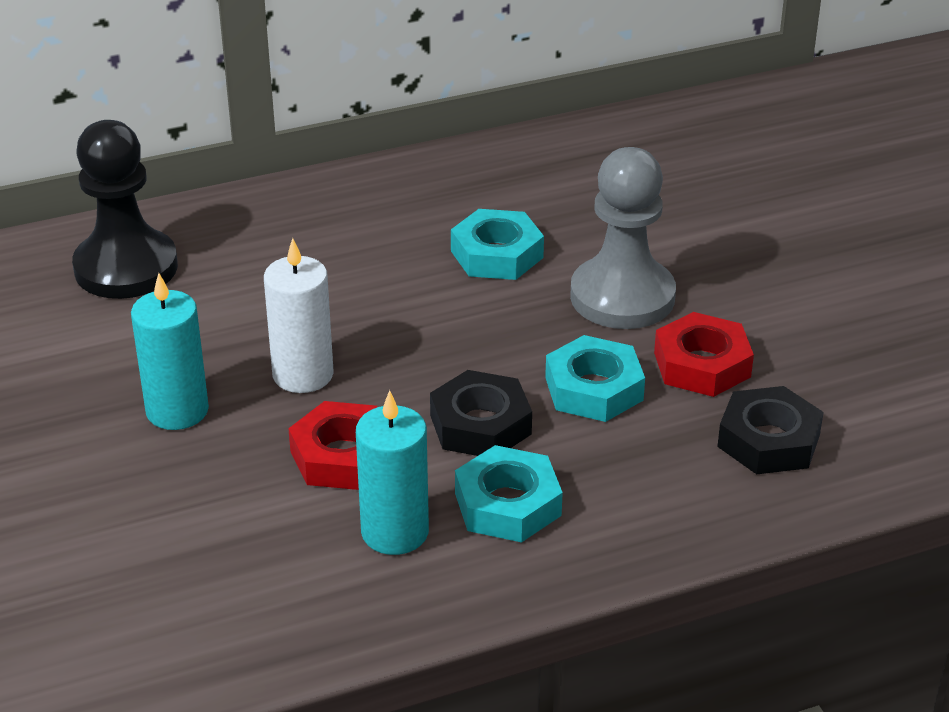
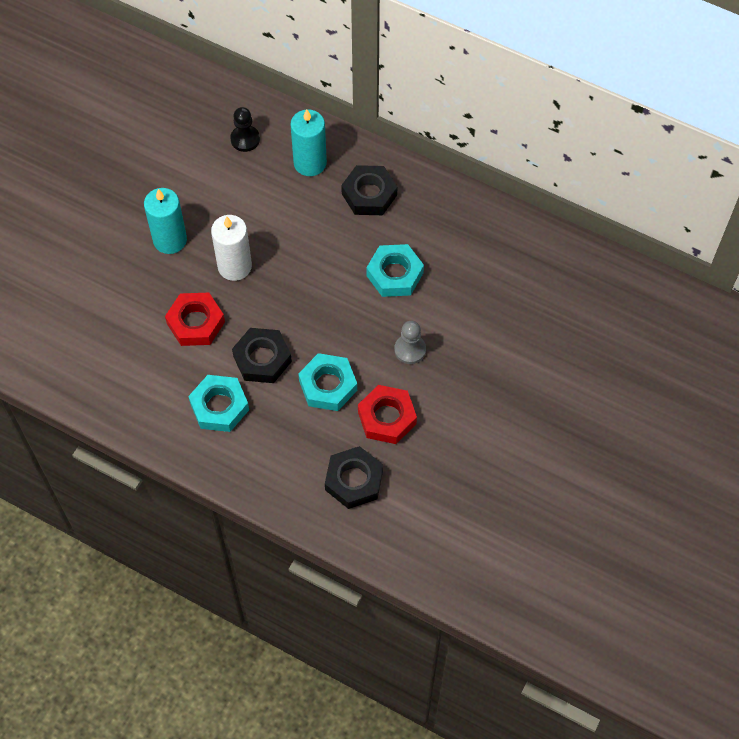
camera: 50 degrees right, 25 degrees up
(126, 268) = (245, 139): black pawn -> black pawn, size x0.50
(355, 216) = (369, 194): none -> black nut
(395, 532) = (166, 377): turquoise candle -> turquoise candle (310, 163)
(622, 297) = (410, 350): grey pawn -> grey pawn, size x0.50

